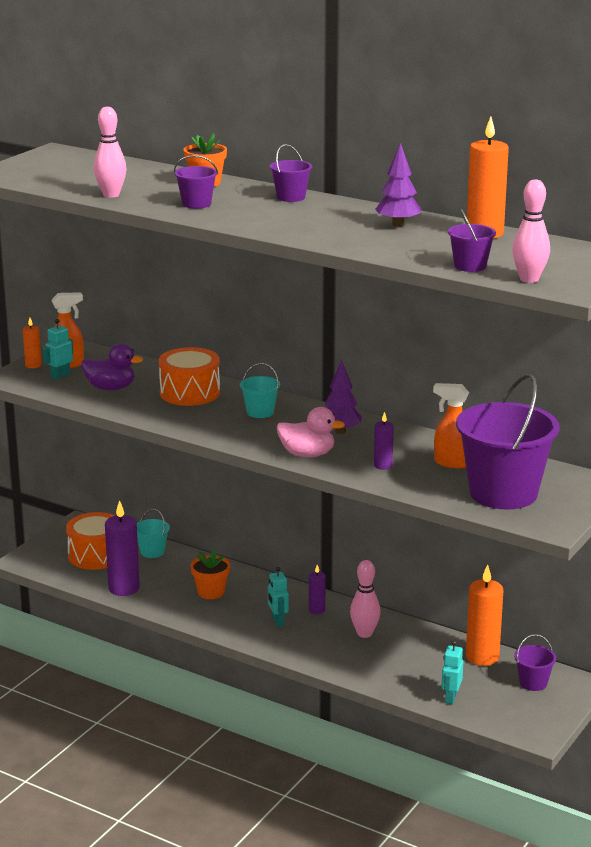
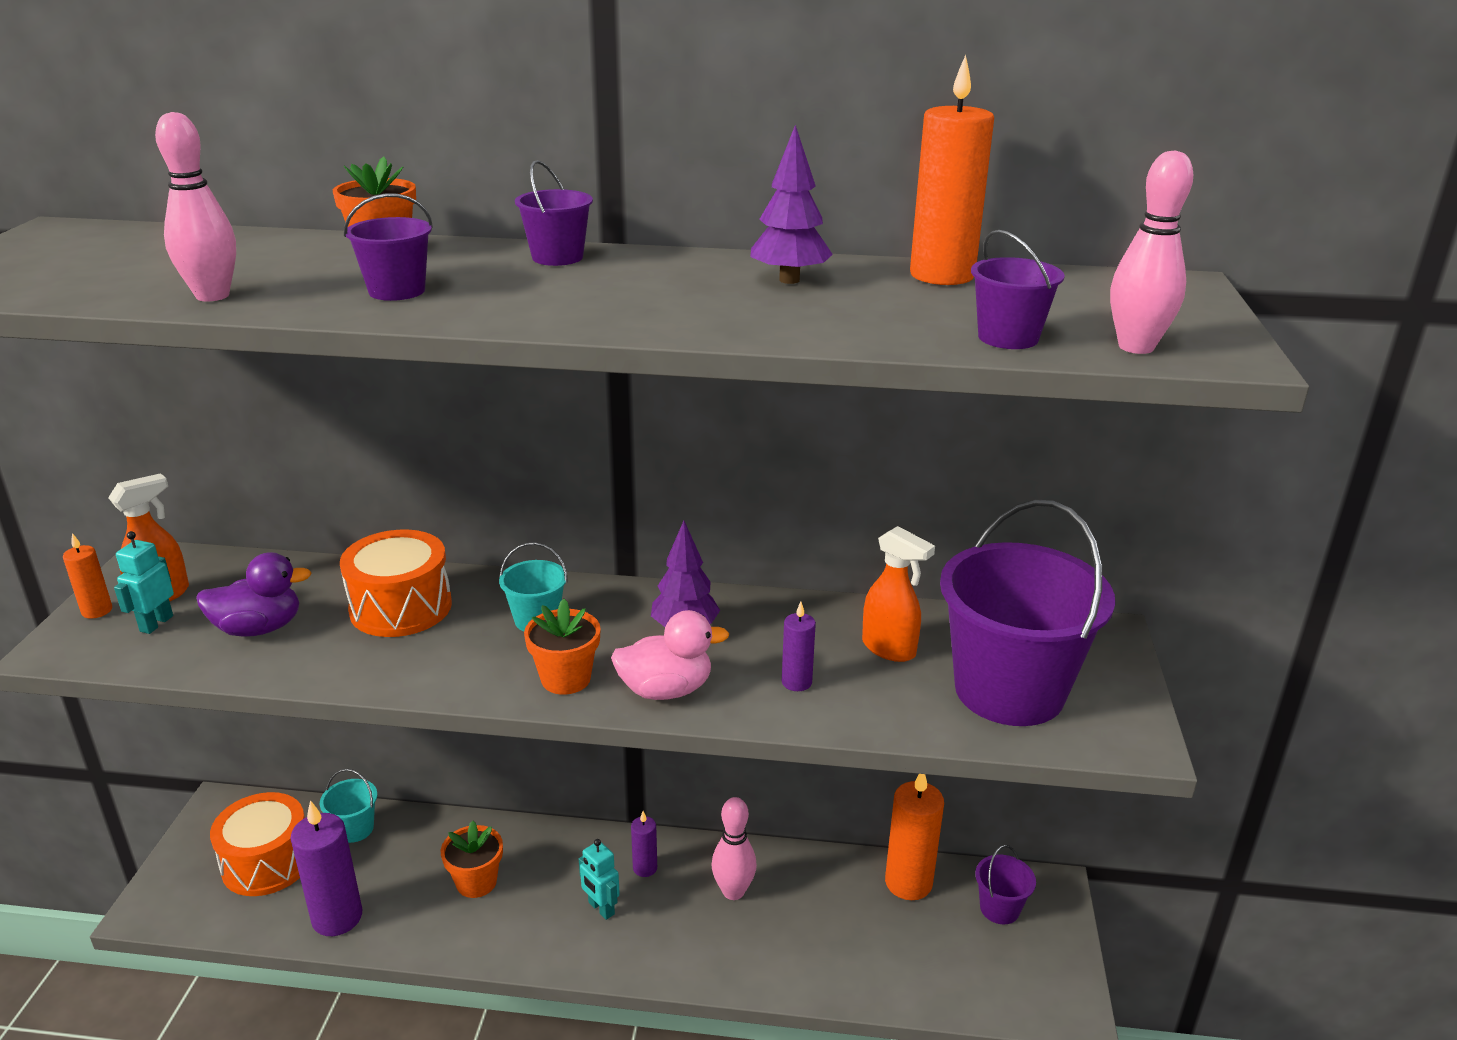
camera: 25 degrees left, 5 degrees up
(257, 439) = (566, 679): none -> orange flower pot
(450, 698) = (918, 978): turquoise robot -> none
(451, 463) = (889, 649): orange spray bottle -> orange spray bottle turned 135 degrees counterclockwise

